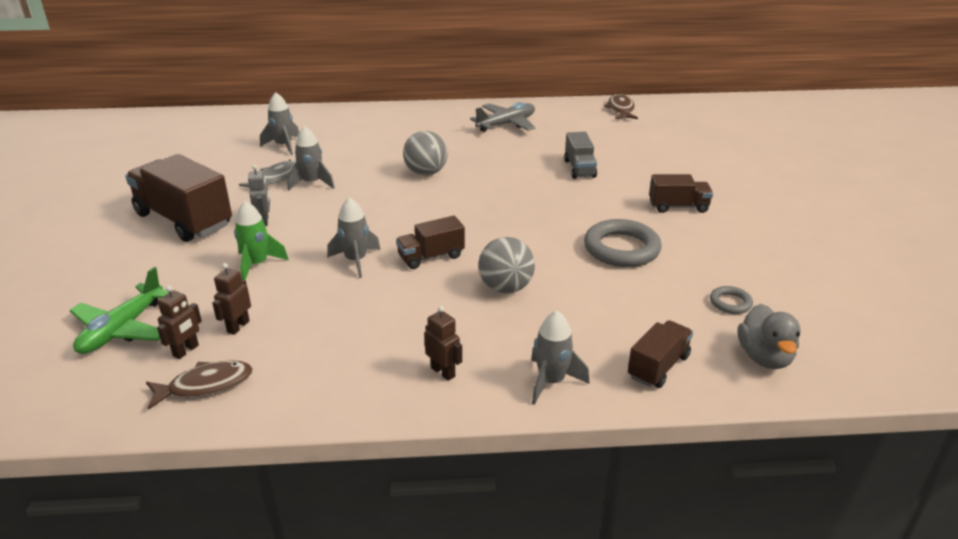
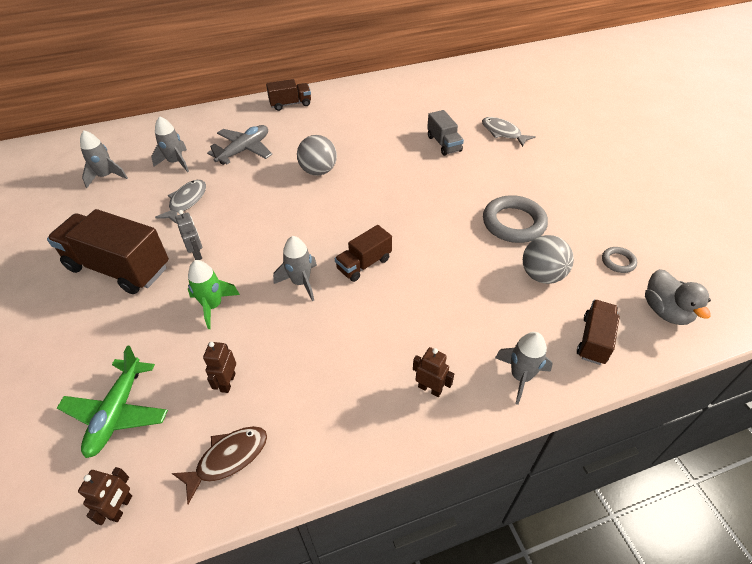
camera: 15 degrees left, 15 degrees up
(186, 351) = (191, 423): brown robot -> brown robot (121, 507)
(312, 183) = (222, 201): grey rocket -> grey rocket (106, 176)
(506, 124) = (363, 105): grey plane -> grey plane (244, 150)
(506, 288) = (441, 285): grey ball -> grey ball (542, 275)
(620, 109) = (449, 74): brown fish -> none
(655, 168) = (503, 133): none -> grey fish
(678, 206) = (537, 170): brown truck -> brown truck (290, 104)

